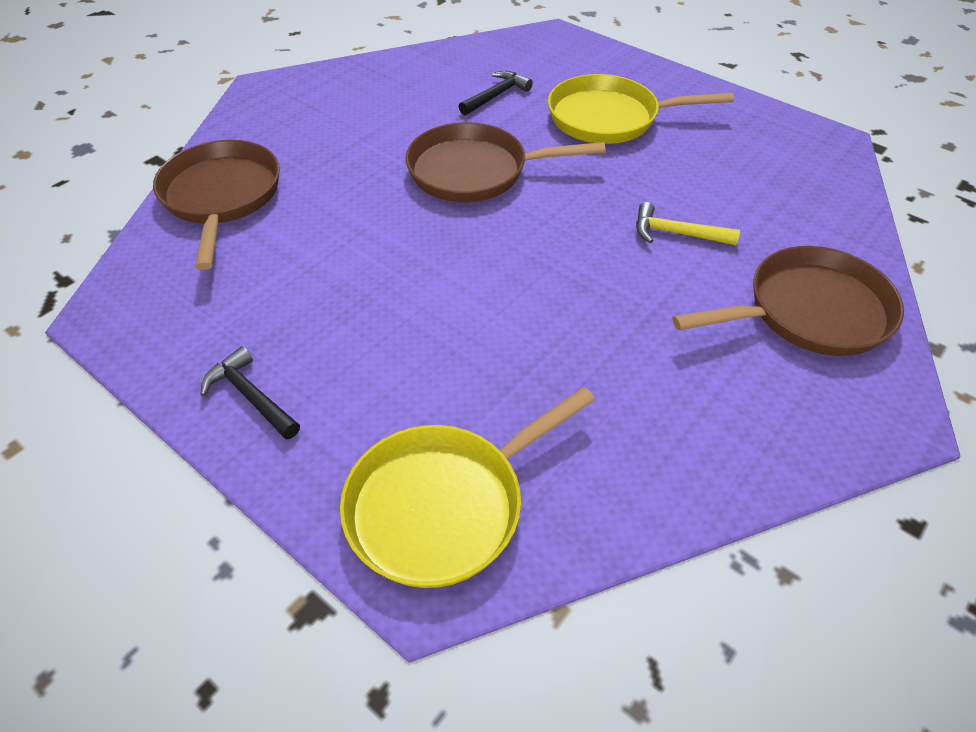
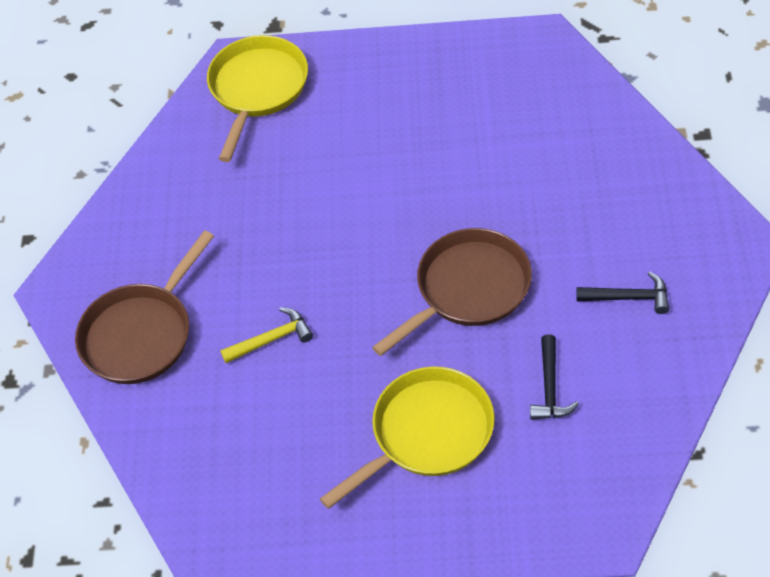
camera: 145 degrees right, 5 degrees up
(222, 197) = (604, 140): brown pan -> none
(250, 396) = (406, 63): black hammer -> black hammer (629, 297)

